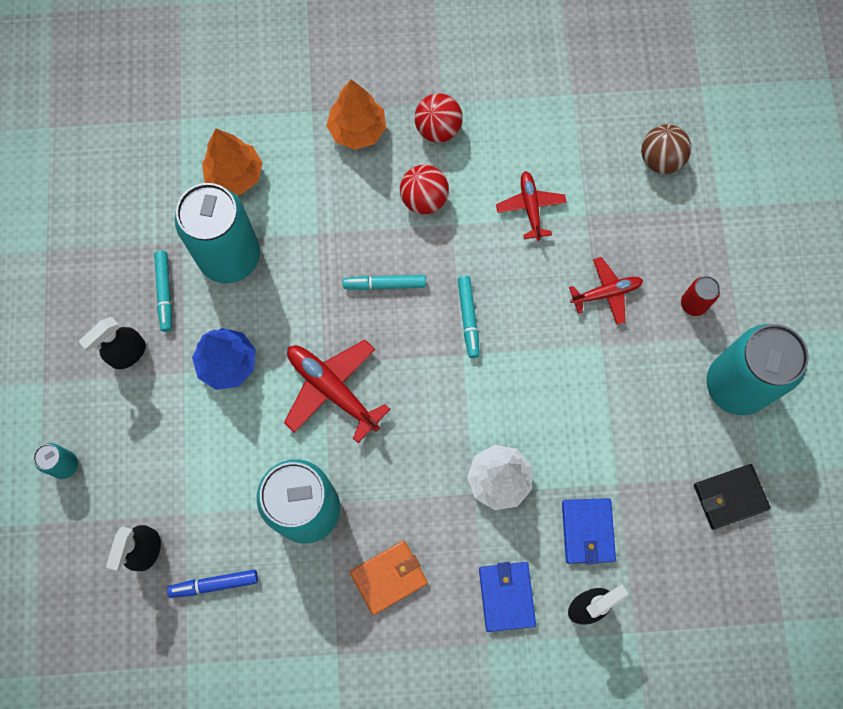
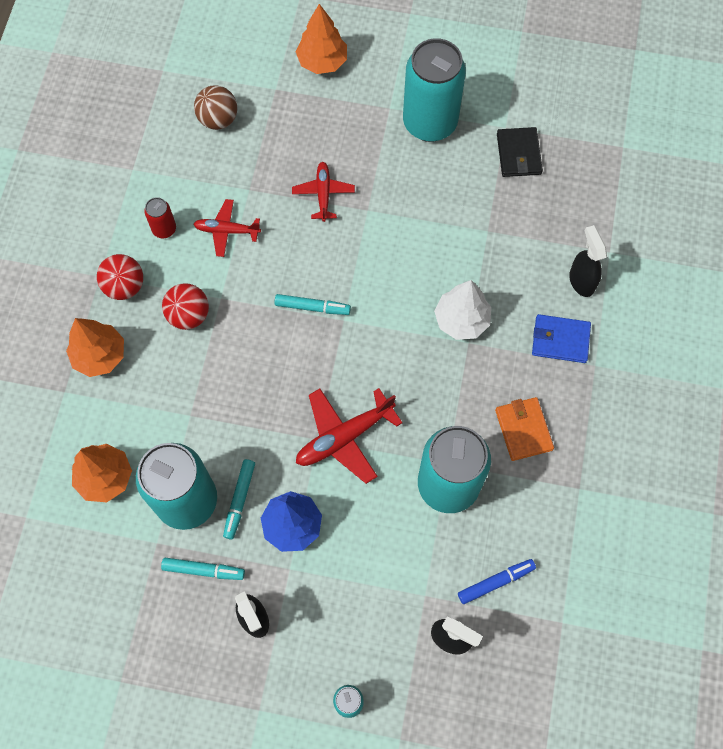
camera: 75 degrees left, 5 degrees down
(214, 584) = (495, 582): blue marker -> blue marker turned 120 degrees counterclockwise
(385, 284) = (259, 368): turquoise marker -> turquoise marker (239, 500)
(587, 531) = (521, 264): blue wallet -> none
(693, 304) = (353, 133): red can -> red can (164, 229)
(773, 246) = (322, 62): none -> orange tree

